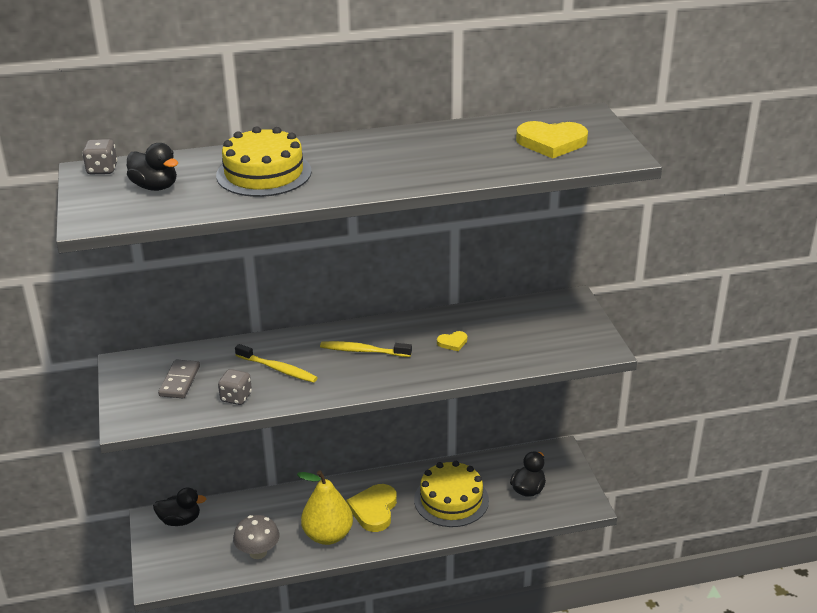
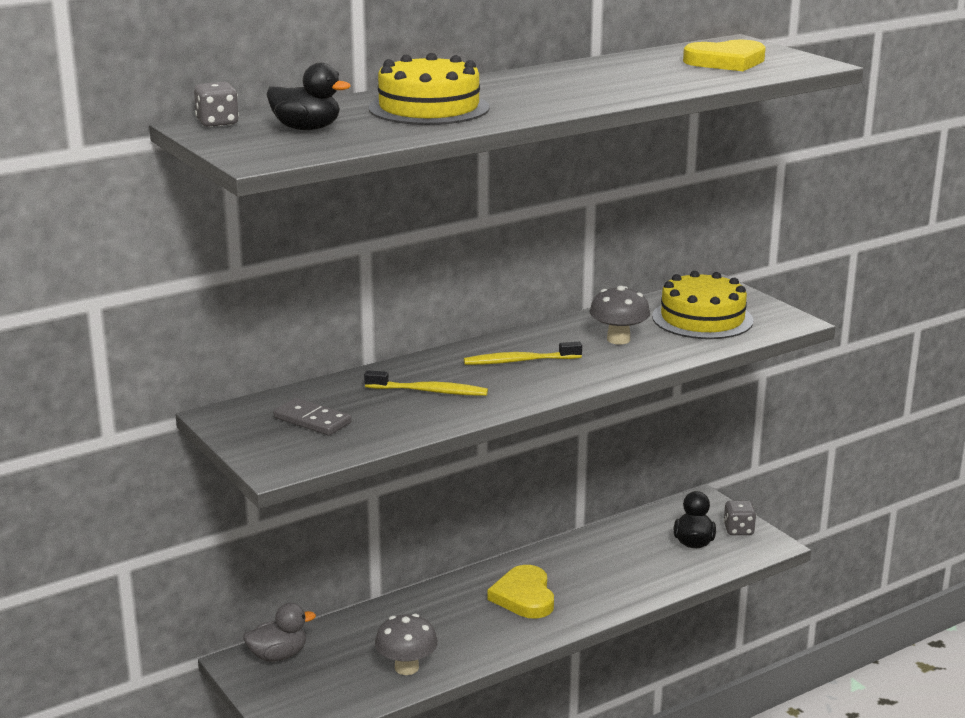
camera: 20 degrees left, 10 degrees down
(180, 381) = (312, 420): grey domino -> grey domino turned 45 degrees counterclockwise
(180, 520) = (278, 656): black duck -> grey duck
(236, 397) = (400, 424): grey dice -> grey dice (738, 530)
(328, 535) = (484, 633): yellow pear -> none
(451, 500) = (611, 569): yellow cake -> yellow cake (702, 319)
(452, 342) = (618, 339): yellow heart -> grey mushroom

